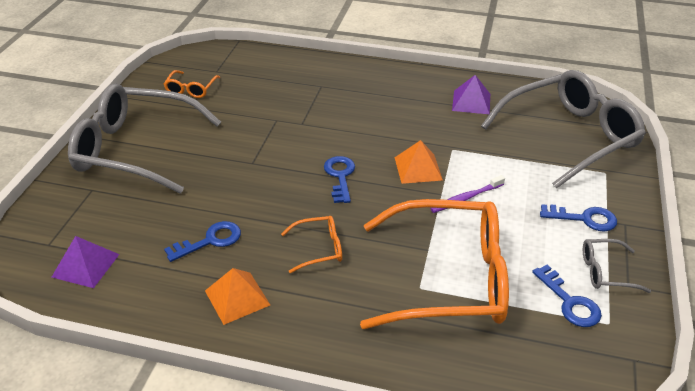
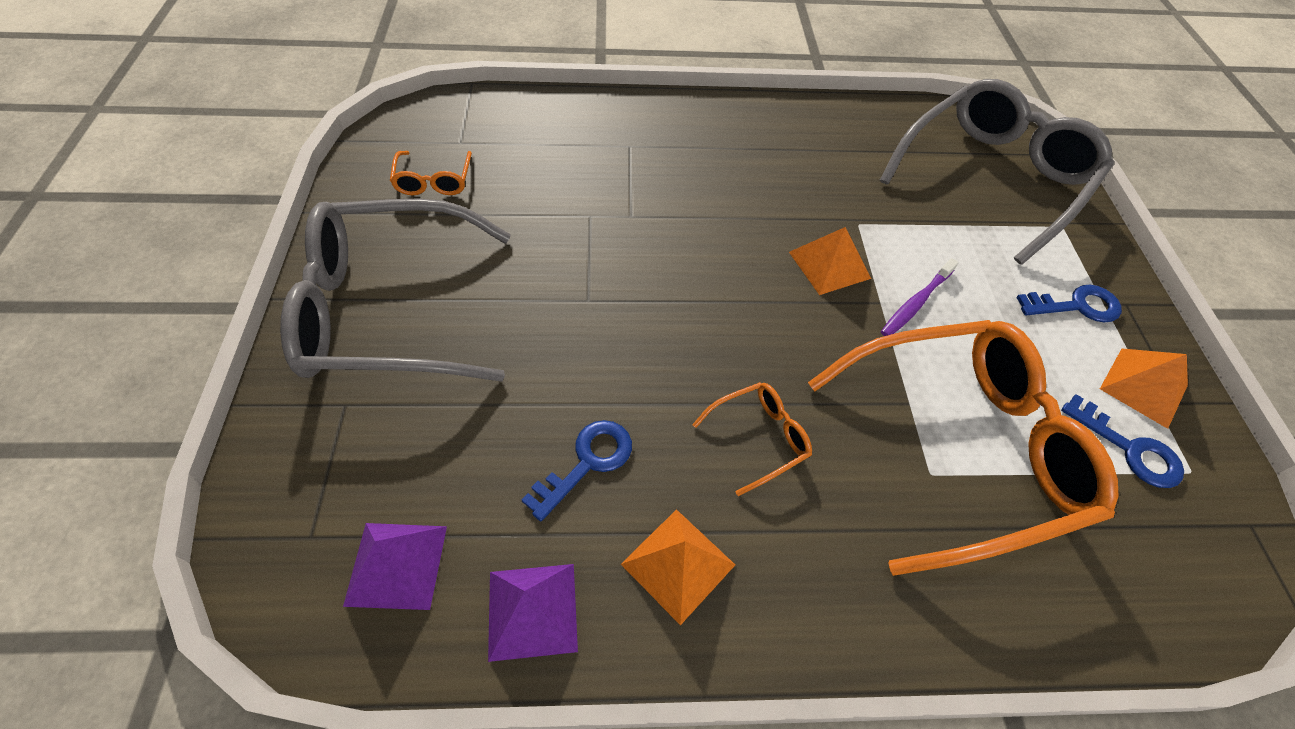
camera: 20 degrees left, 15 degrees up
(340, 176) = (729, 299): blue key -> none
(471, 102) = (845, 142): purple pyramid -> purple pyramid (532, 610)
(605, 272) = (1144, 387): grey glasses -> orange pyramid

